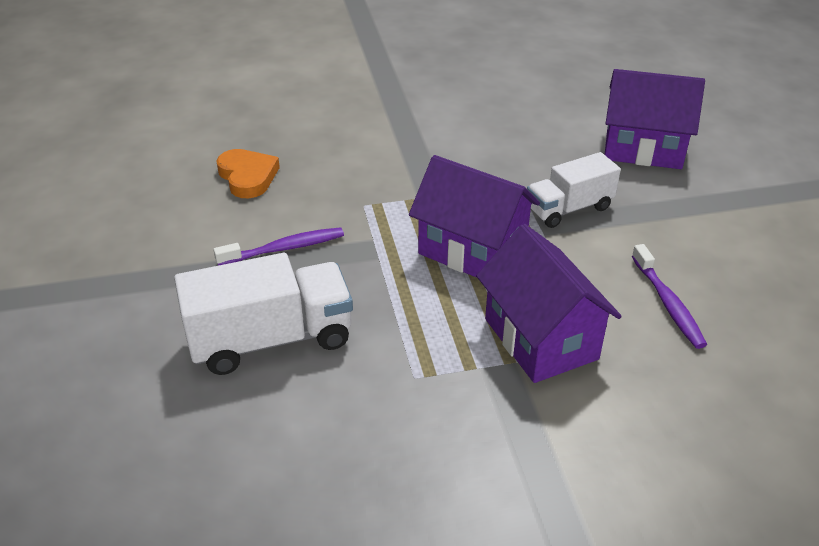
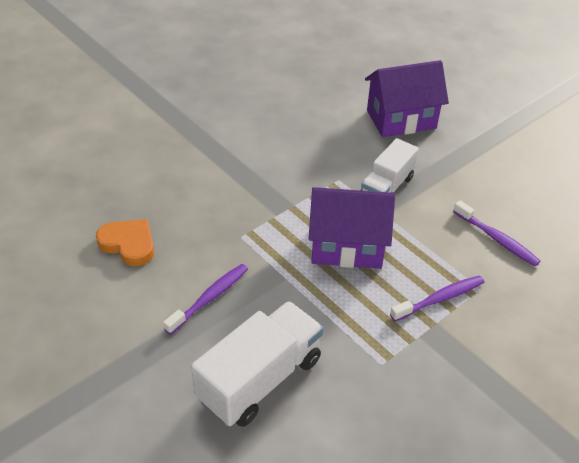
camera: 30 degrees left, 5 degrees up
(540, 339) = (440, 299): purple house -> purple toothbrush

